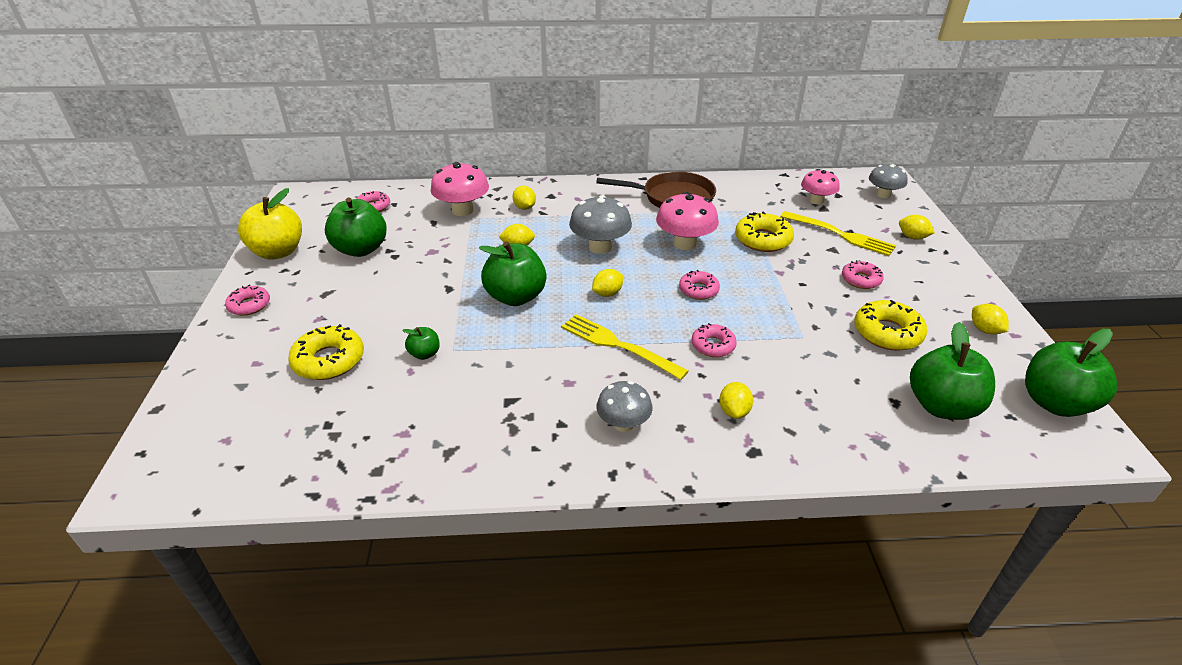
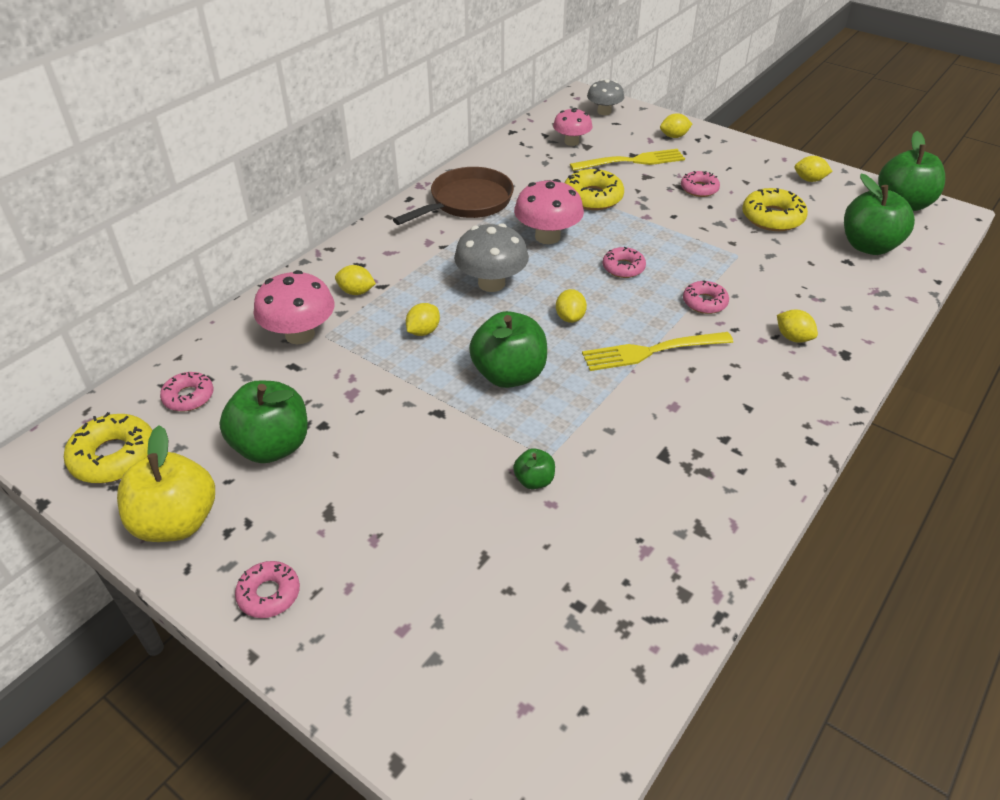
camera: 50 degrees left, 5 degrees up
(329, 360) = (466, 561): yellow donut -> yellow donut (114, 456)
(623, 424) = (756, 403): grey mushroom -> none

